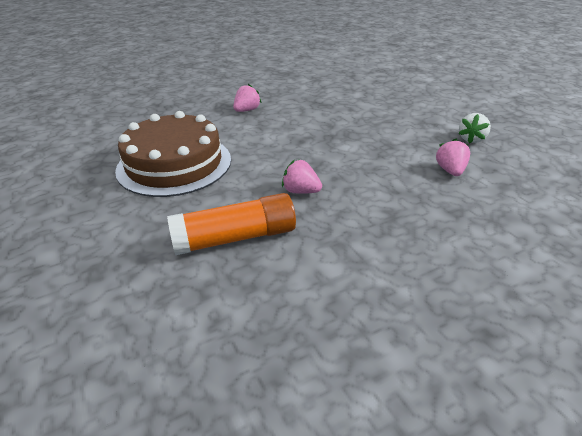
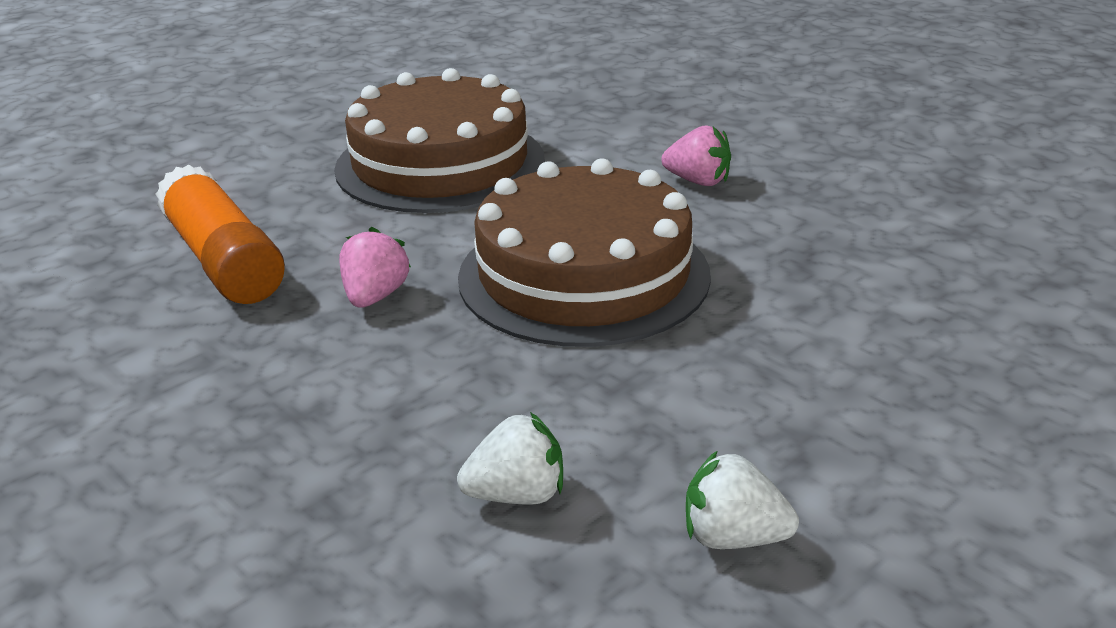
camera: 75 degrees right, 5 degrees down
(309, 142) = (583, 275): none -> brown cake
(450, 171) = (517, 495): pink strawberry -> white strawberry

